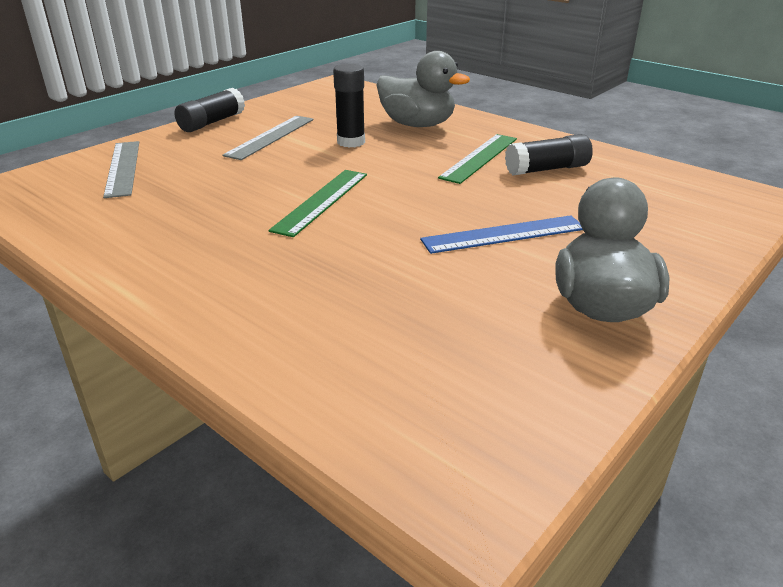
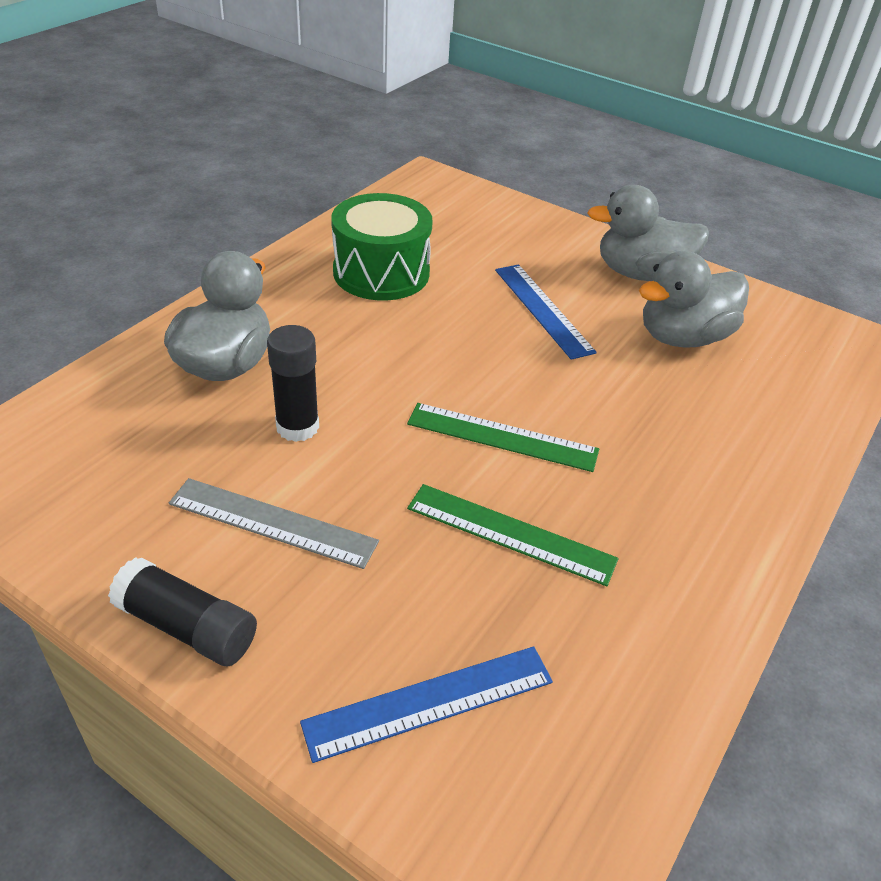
camera: 100 degrees left, 10 degrees up
(123, 168) = (429, 702): grey ruler -> blue ruler
(462, 312) = (683, 337): none -> grey duck
(479, 157) = (350, 315): green ruler -> green ruler (510, 534)
(547, 169) = (381, 272): black glue stick -> green drum

